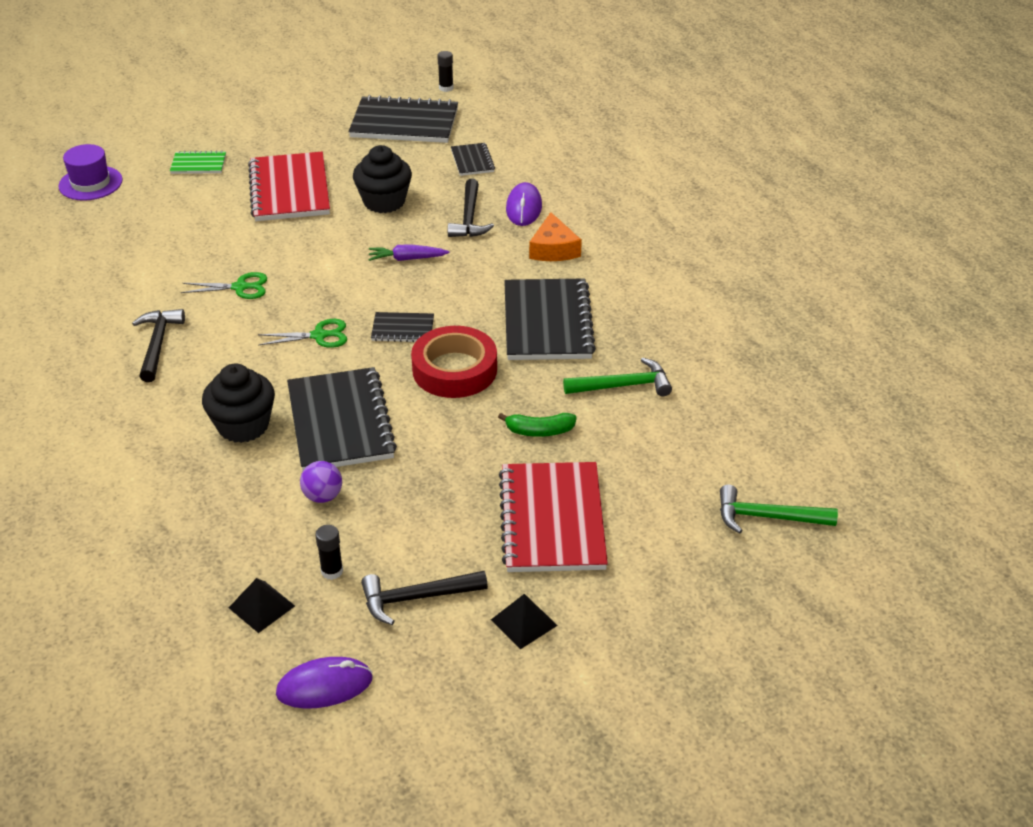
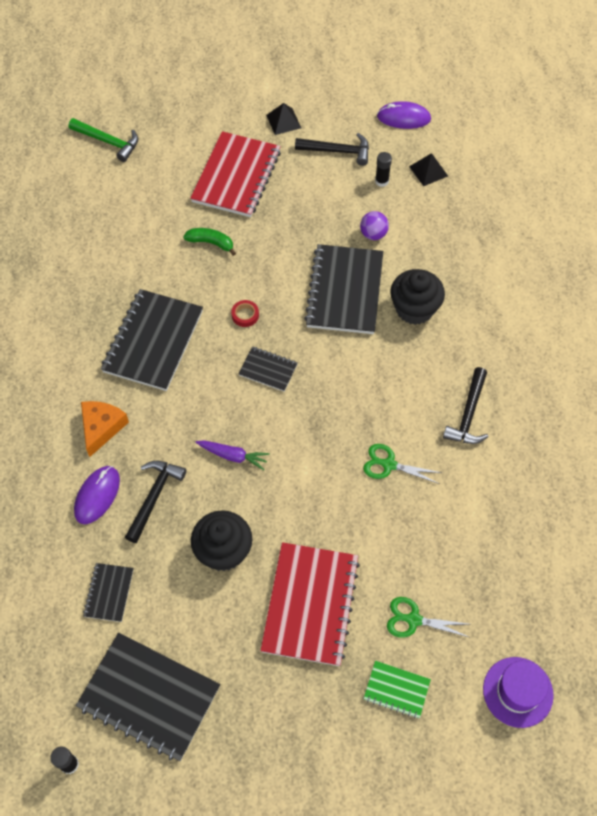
camera: 160 degrees left, 20 degrees up
(320, 335) = (336, 383): green scissors -> green scissors (413, 619)
(454, 369) = (245, 315): red tape -> red tape, size x0.41
(623, 385) = (132, 263): green hammer -> none

